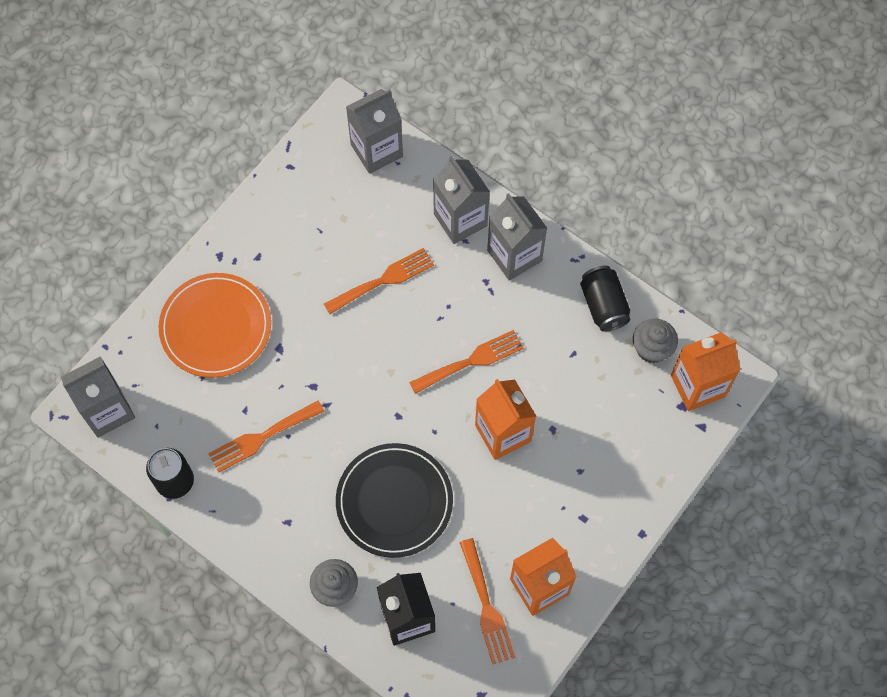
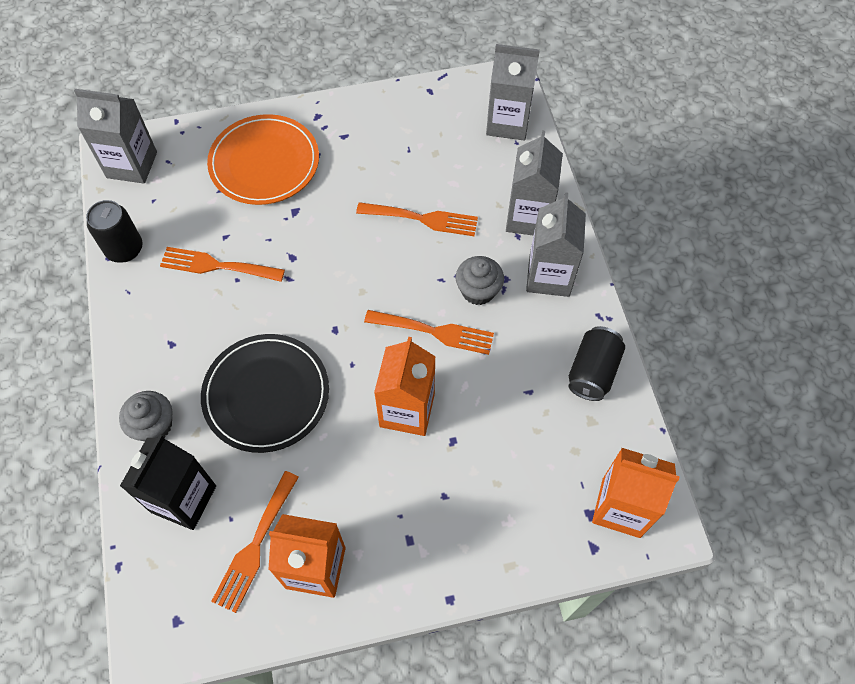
camera: 40 degrees right, 5 degrees down
(652, 348) = (605, 441): grey cupcake -> grey cupcake (478, 290)

